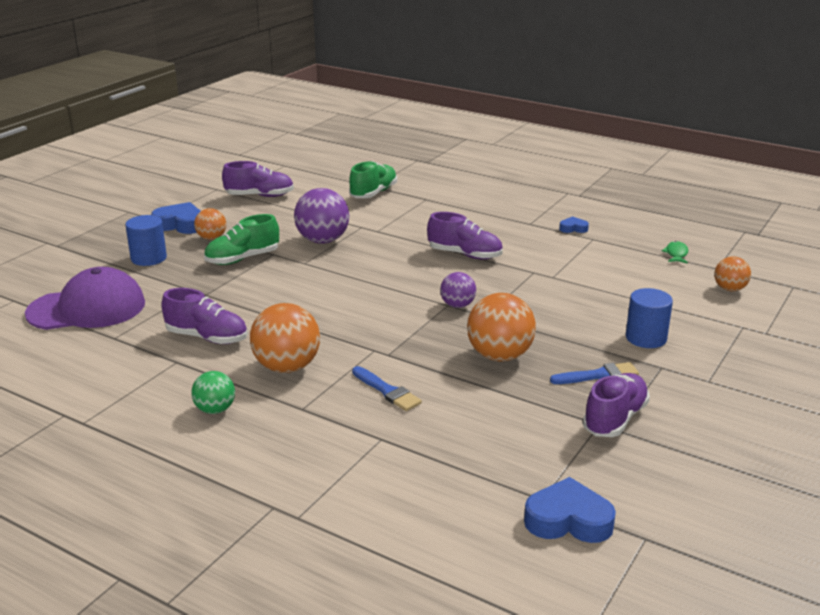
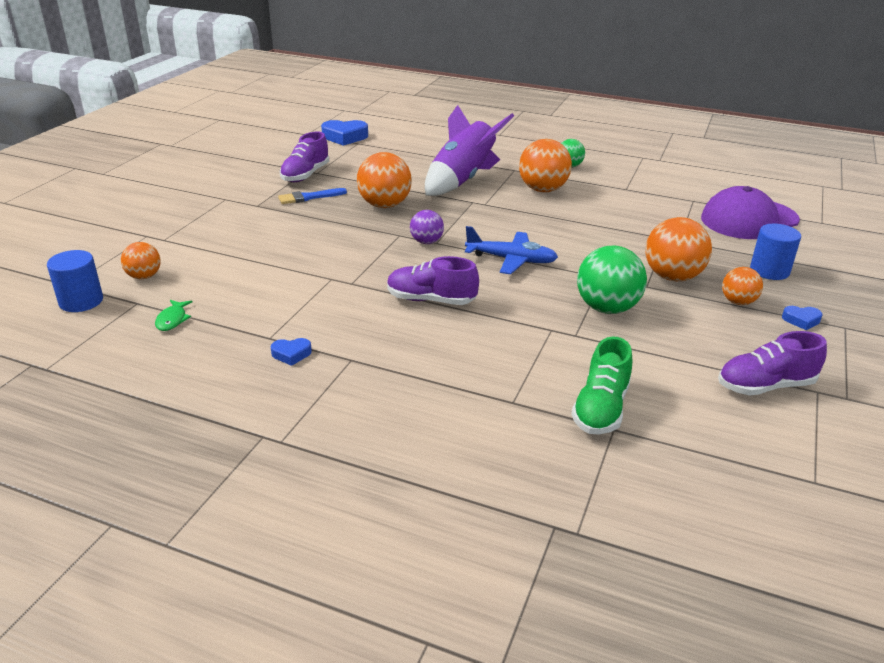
camera: 170 degrees right, 5 degrees up
(180, 224) = (801, 320): blue heart -> blue heart, size x0.53
(207, 337) = (622, 204): purple shoe -> none
(242, 259) = (672, 277): green shoe -> orange ball
(322, 240) = (607, 308): purple ball -> green ball
(379, 282) = (511, 260): none -> blue plane
(387, 391) = (462, 181): blue brush -> purple rocket
(646, 338) = (259, 225): blue cylinder -> blue cylinder (81, 301)

